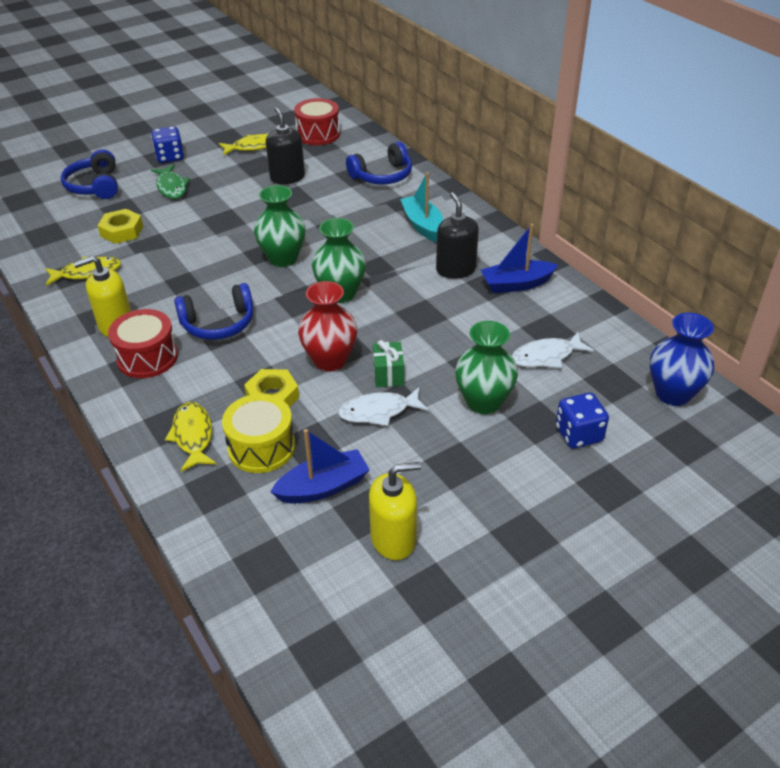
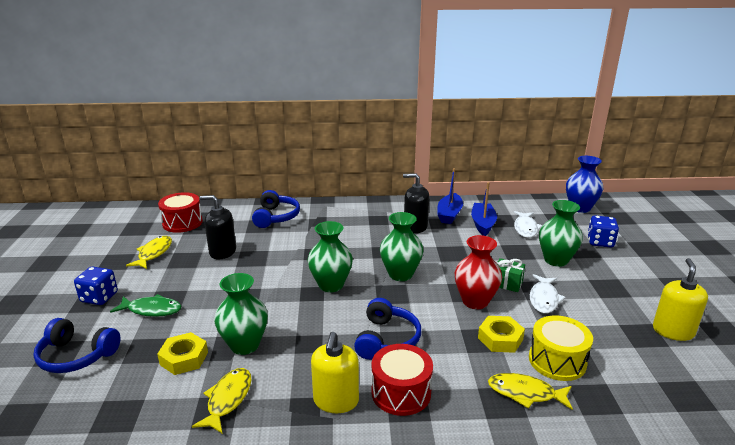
camera: 60 degrees left, 15 degrees down
(157, 251) = (244, 345): none -> green vase
(323, 487) = (613, 345): blue boat -> blue boat (483, 224)
(423, 225) = (354, 222): turquoise boat -> none

